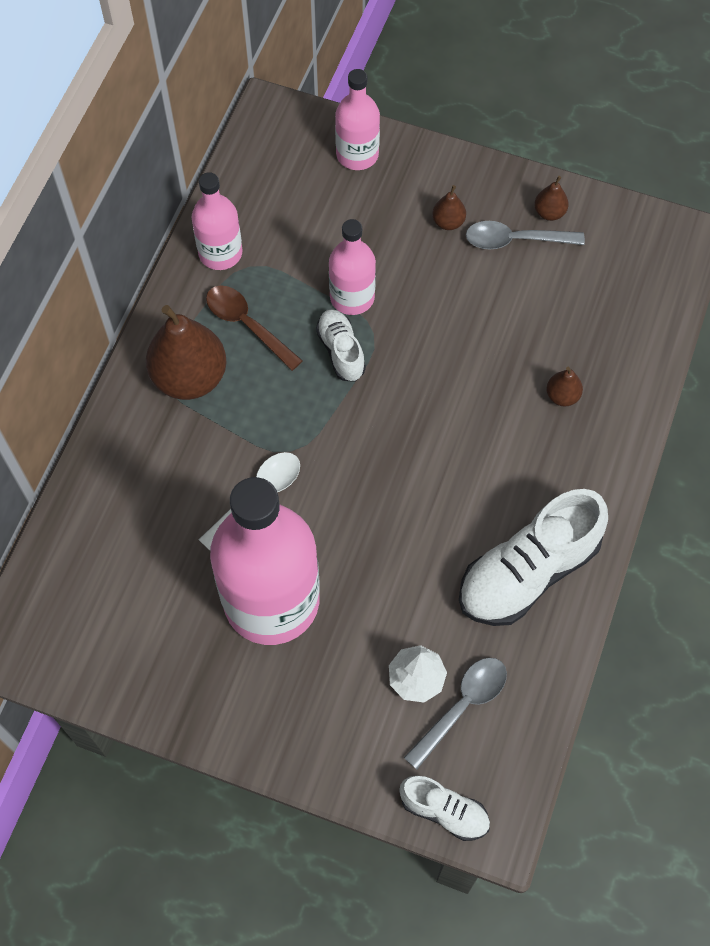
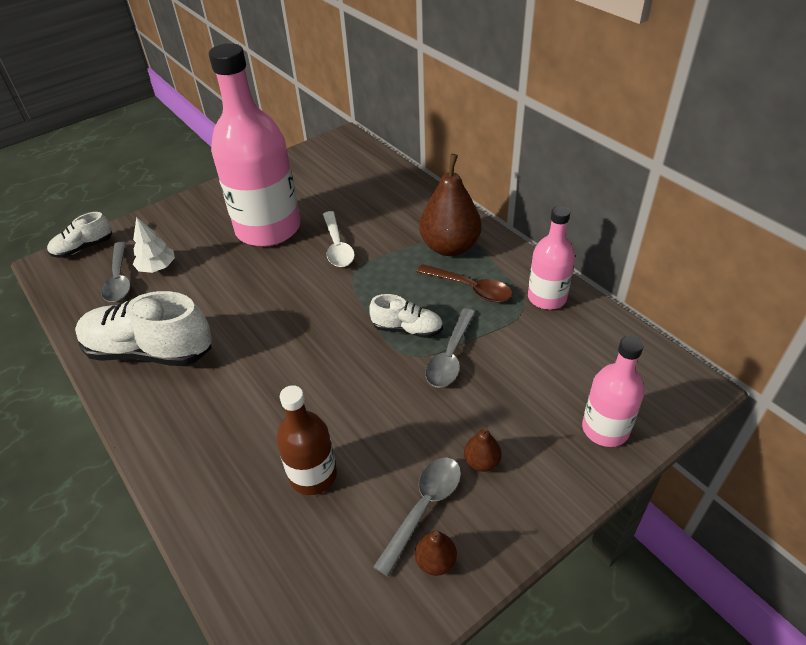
camera: 125 degrees right, 20 degrees down
(247, 325) = (470, 288): brown spoon -> brown spoon turned 45 degrees clockwise
(352, 297) = (450, 356): pink bottle -> grey spoon
(528, 572) = (150, 351): white shoe -> white shoe turned 75 degrees counterclockwise
(545, 330) = (313, 475): none -> brown bottle
(562, 396) = (246, 450): brown pear -> none

